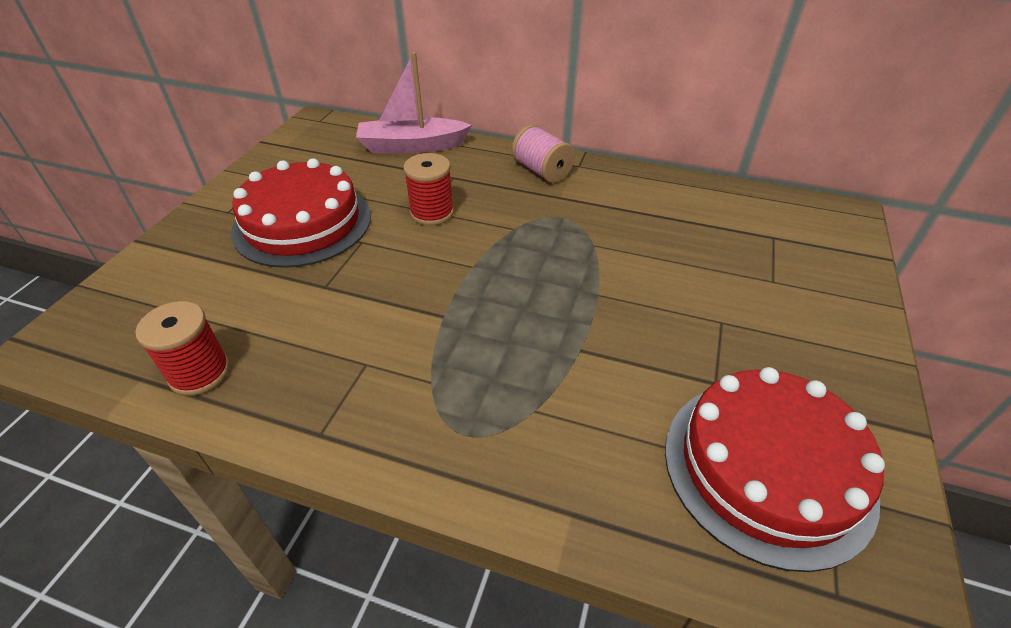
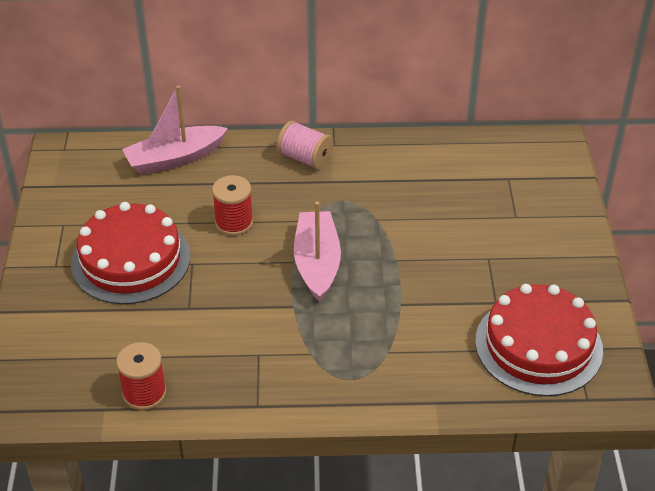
camera: 20 degrees left, 0 degrees up
(499, 274) = (317, 263): none -> pink boat

